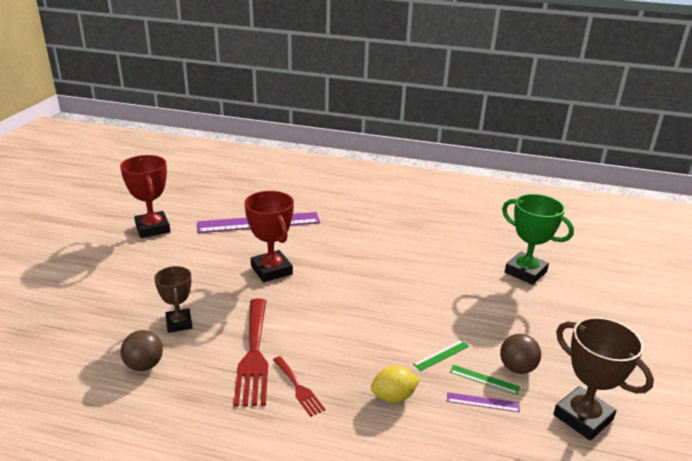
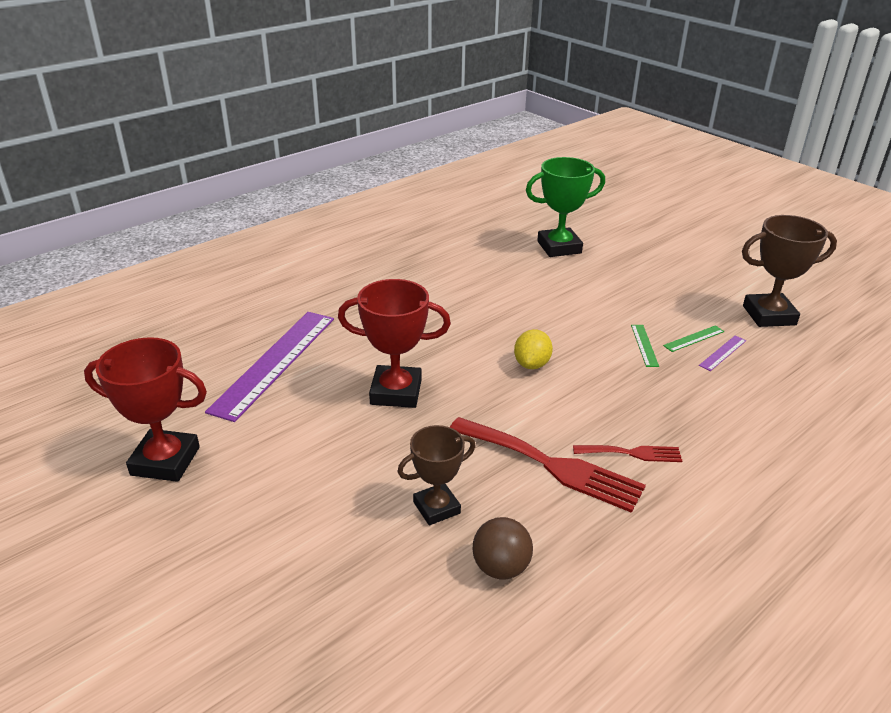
camera: 55 degrees left, 5 degrees up
(179, 323) = (436, 508): brown trophy -> brown trophy turned 45 degrees counterclockwise
(393, 397) = (685, 398): yellow lemon -> yellow lemon (532, 364)
(517, 368) = (690, 316): brown ball -> none

